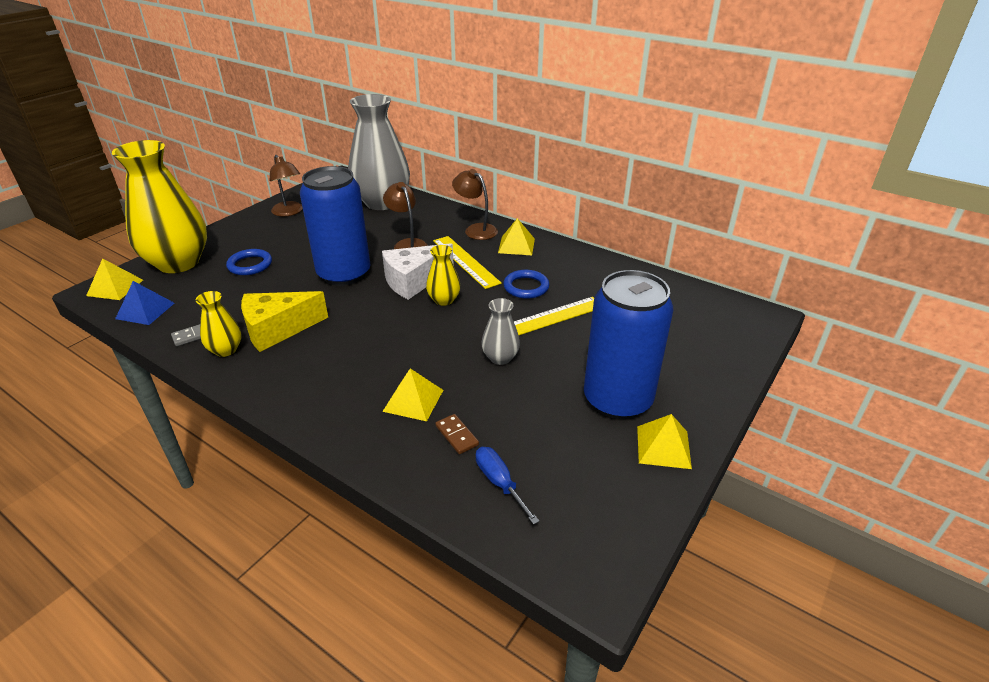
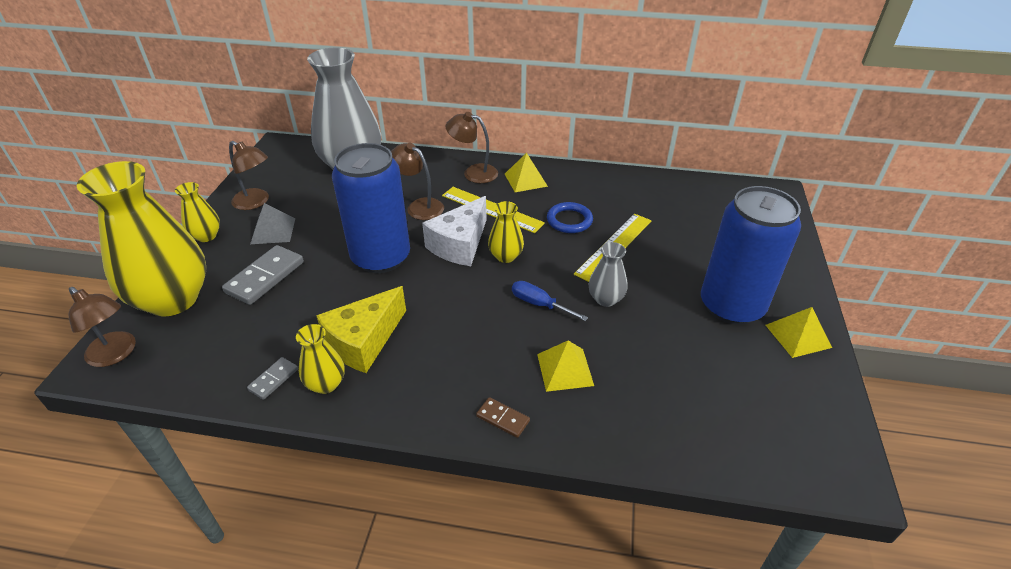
camera: 25 degrees left, 5 degrees up
(115, 287) = (116, 354): yellow pyramid -> brown lamp
(145, 310) = (184, 370): blue pyramid -> none
(236, 227) = (206, 236): none -> yellow vase
(250, 265) = (265, 277): blue ring -> grey domino
(283, 235) = (273, 231): none -> grey pyramid
(457, 435) = (632, 389): brown domino -> brown domino (503, 418)
(499, 483) = (704, 420): blue screwdriver -> blue screwdriver (539, 304)

